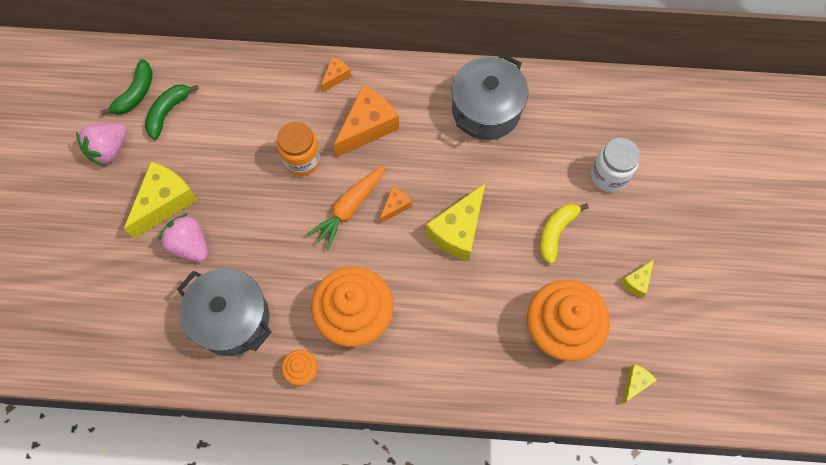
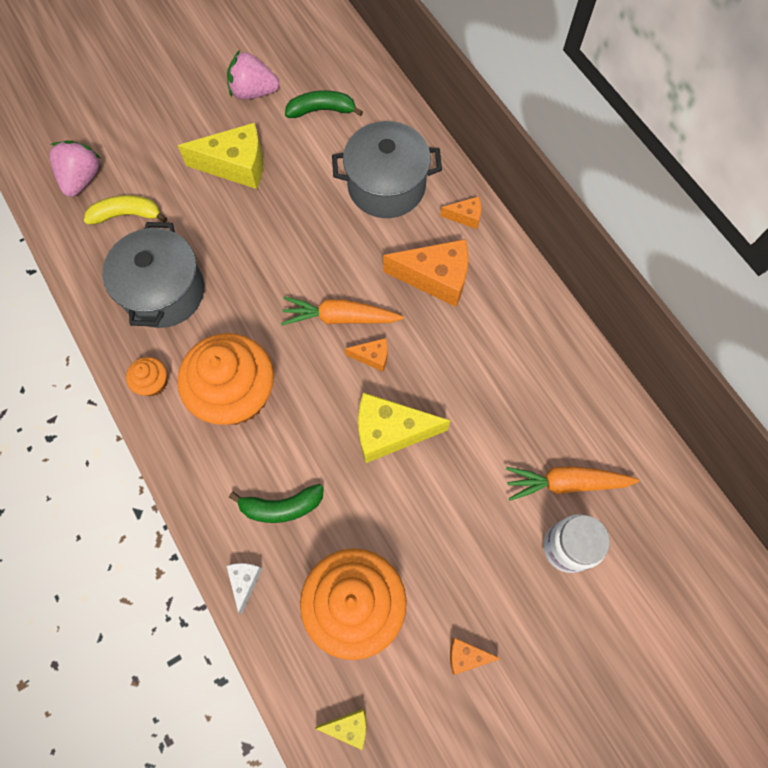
camera: 55 degrees right, 0 degrees up
(135, 93) = (320, 75): green banana -> green banana (281, 507)
(190, 245) = (210, 211): pink strawberry -> pink strawberry (82, 179)
(302, 160) = (358, 245): orange jar -> none
(486, 110) = (541, 374): grey pot -> grey pot (386, 186)
(496, 392) = (245, 581): none -> white cheese
(556, 232) = (459, 531): yellow banana -> yellow banana (127, 215)
(568, 147) = (566, 483): none -> orange carrot
(637, 281) = (466, 656): yellow cheese -> orange cheese

